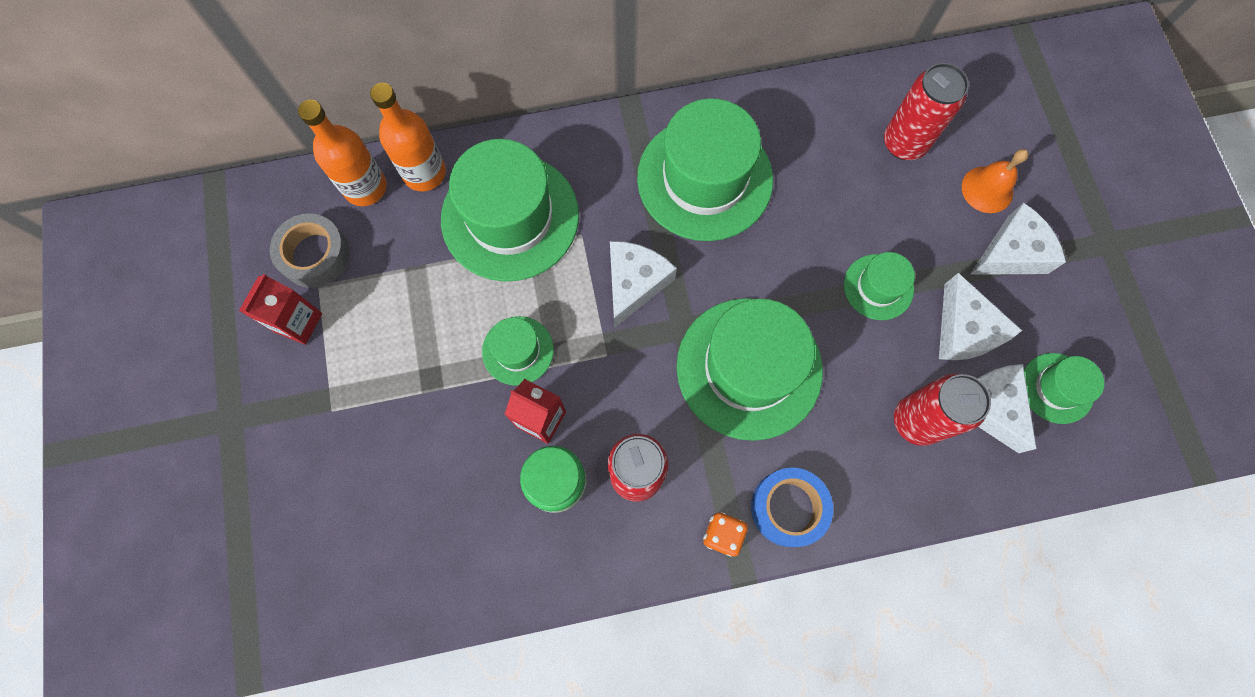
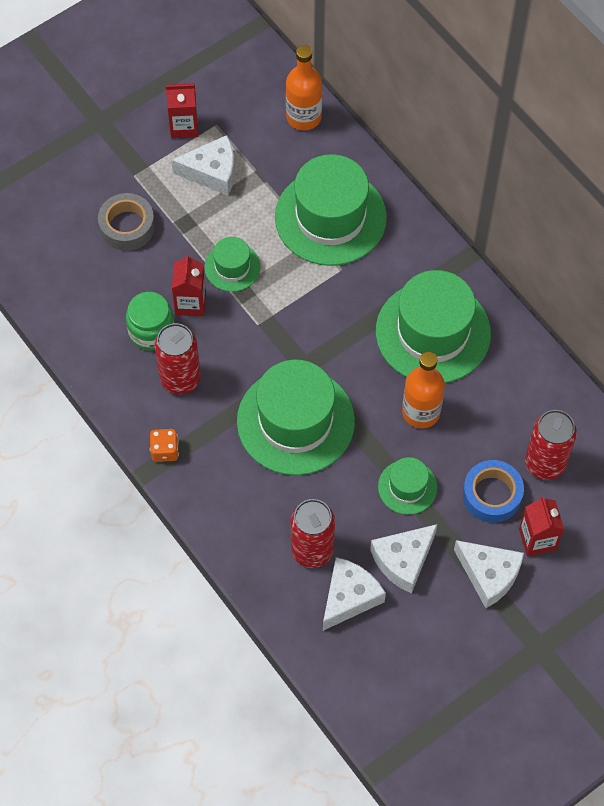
camera: 65 degrees right, 10 degrees down
(315, 255) = (237, 111): grey tape -> grey tape (127, 226)
(424, 173) = (335, 148): orange bottle -> orange bottle (421, 412)
(634, 283) = (322, 319): white cheese -> white cheese (212, 172)
(788, 508) = (204, 486): blue tape -> blue tape (492, 495)
(987, 189) = (537, 539): orange bell -> red carton
(1057, 388) = (390, 643): green hat -> none

